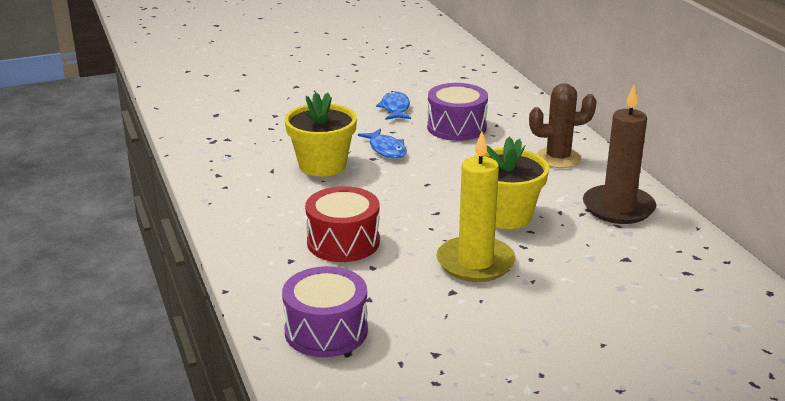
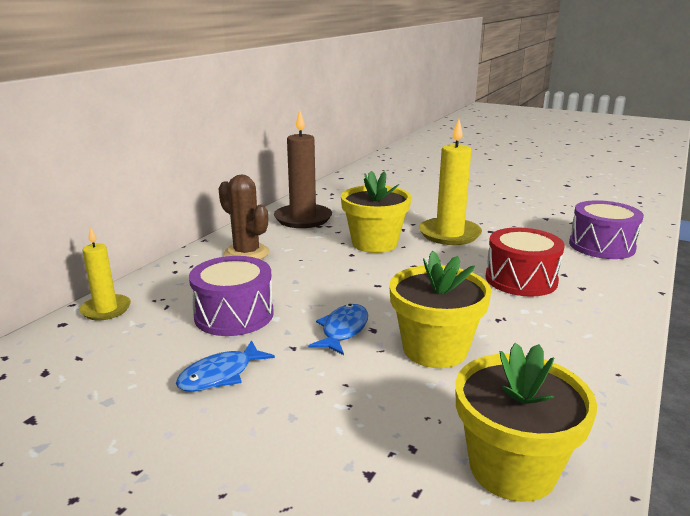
camera: 130 degrees left, 5 degrees down
(223, 140) = (512, 468): none -> yellow flower pot
(519, 98) = (106, 309): none -> yellow candle

